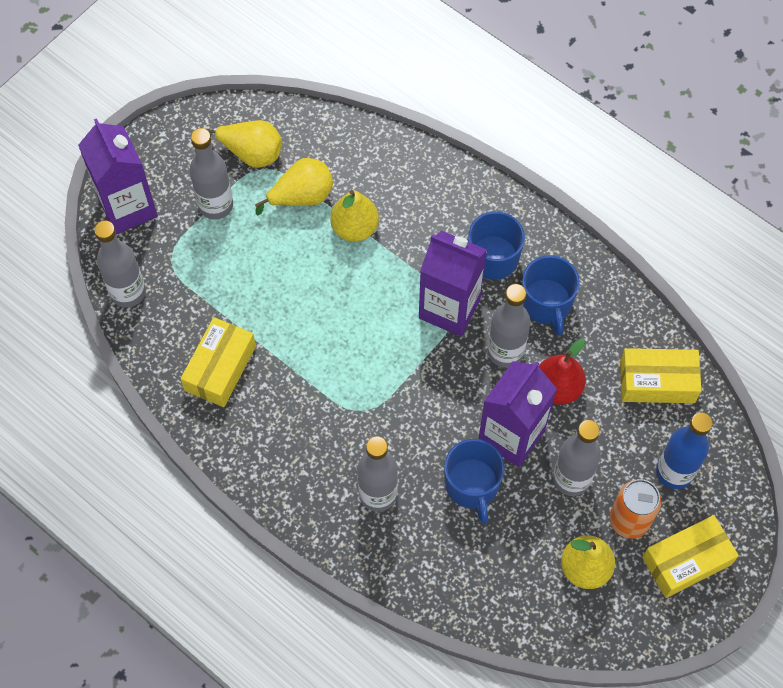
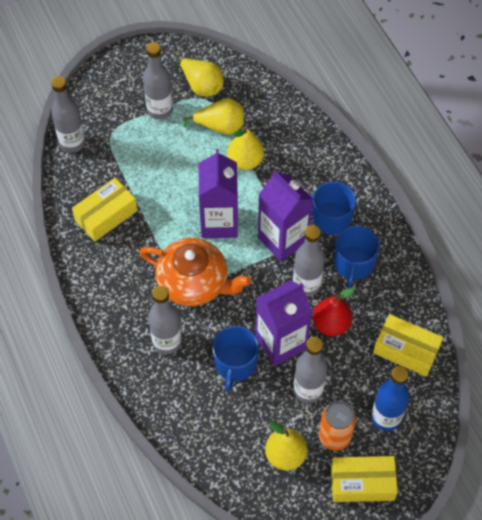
camera: 25 degrees right, 5 degrees down
(128, 208) = (101, 89): purple carton -> purple carton (219, 222)
(372, 407) = (194, 282): none -> orange teapot

